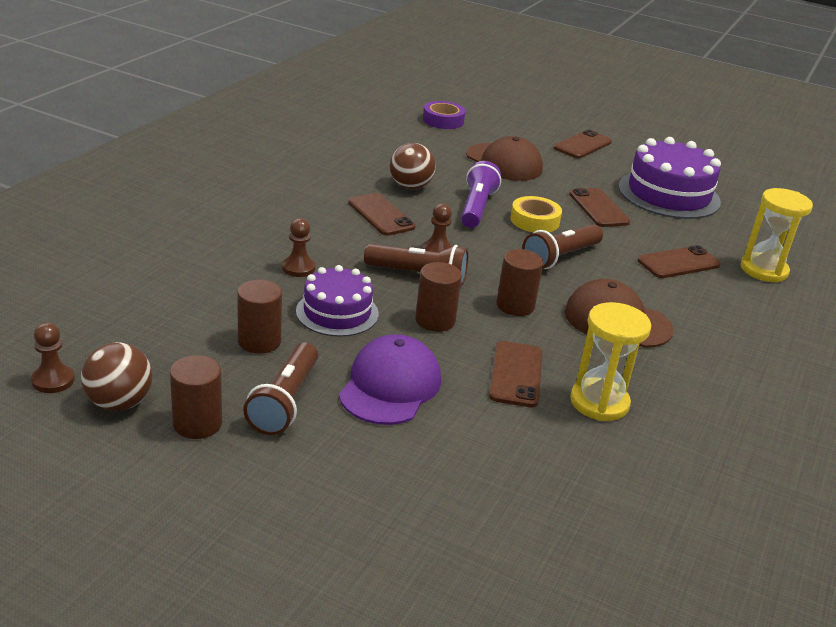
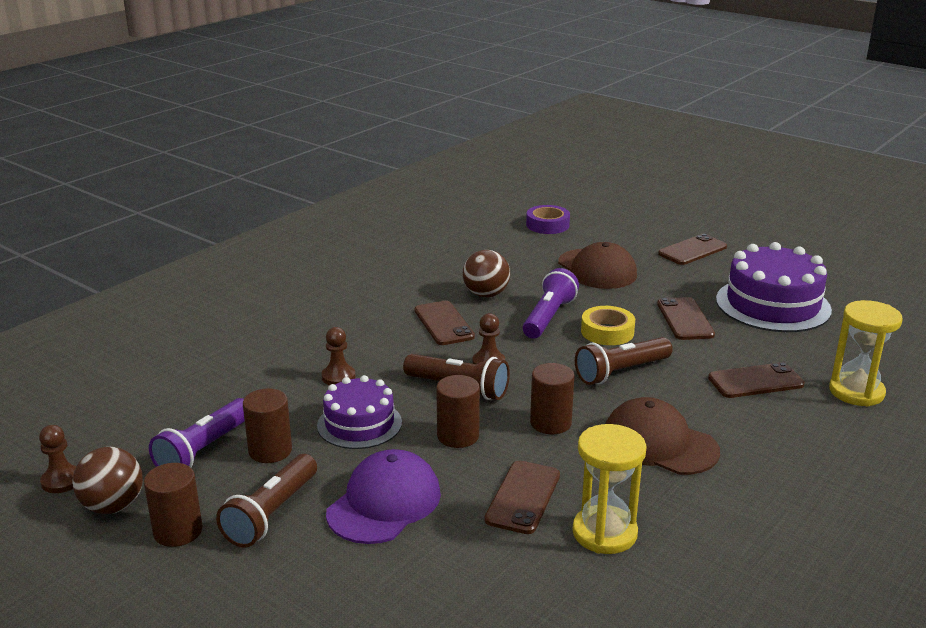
camera: 15 degrees right, 5 degrees down
(191, 343) = (204, 450): none -> purple flashlight

